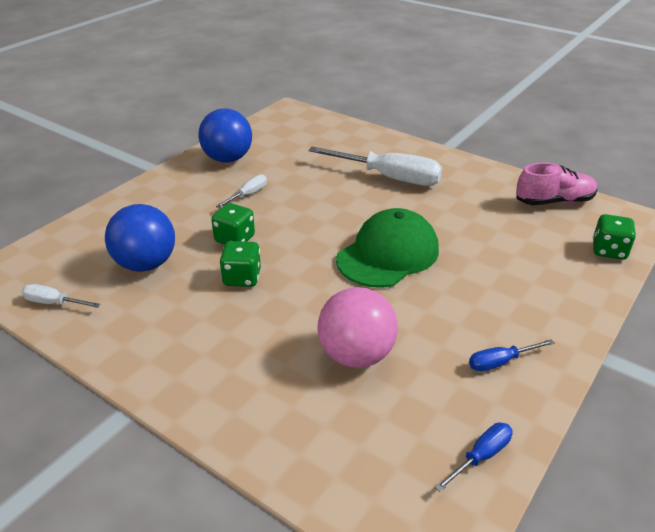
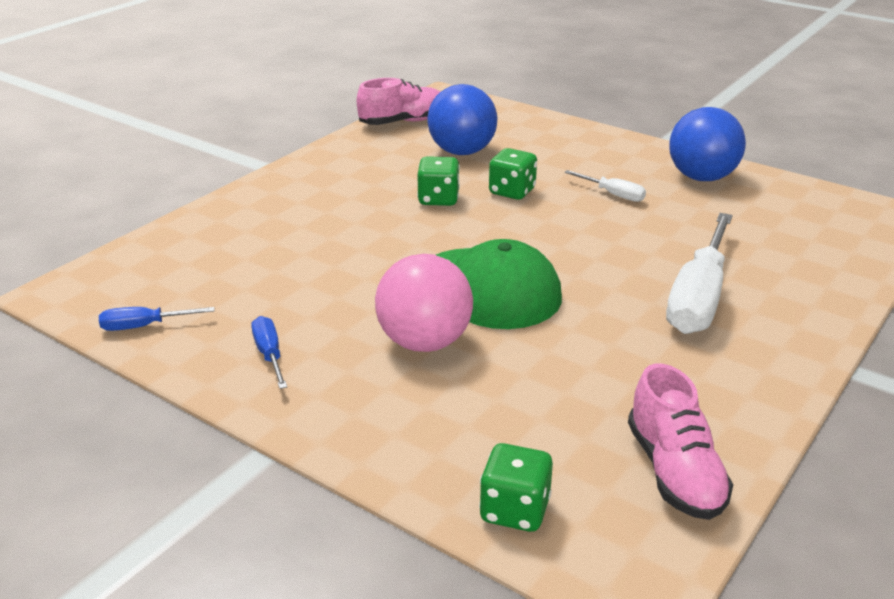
camera: 90 degrees right, 5 degrees down
(54, 303) = (403, 122): white screwdriver -> pink shoe
(356, 355) = (303, 263): pink ball -> pink ball (424, 342)
(481, 456) = (144, 326): blue screwdriver -> blue screwdriver turned 120 degrees clockwise

